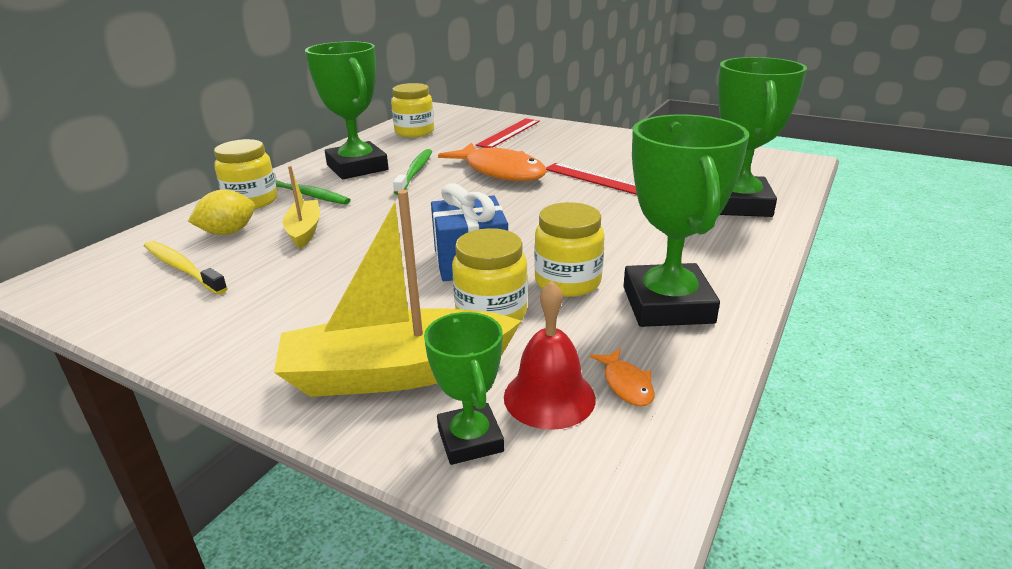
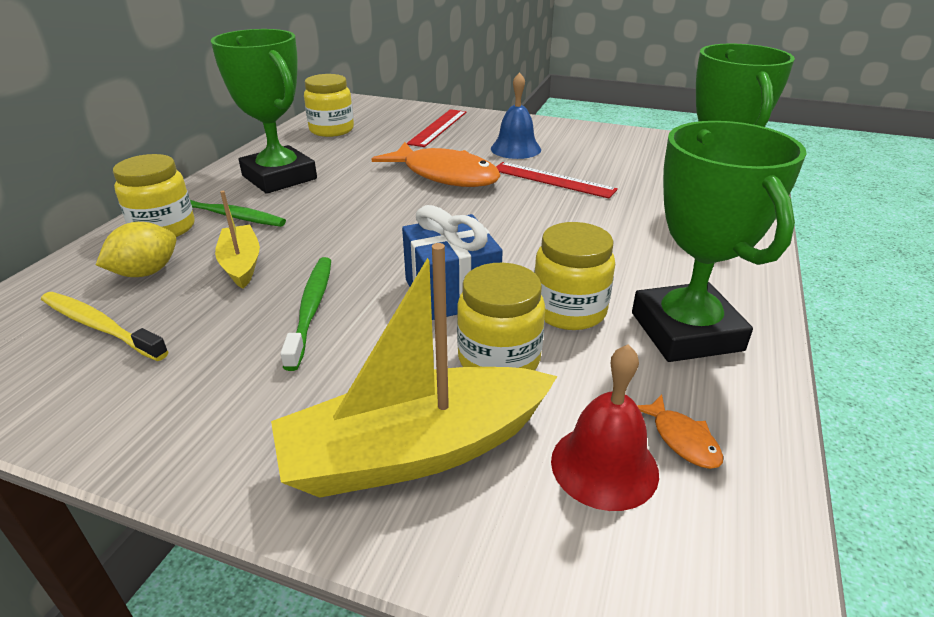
camera: 10 degrees left, 5 degrees up
(415, 172) = (349, 180): green toothbrush -> green toothbrush (311, 309)
(470, 439) = (535, 536): green trophy -> none
(573, 152) = (515, 149): none -> blue bell

